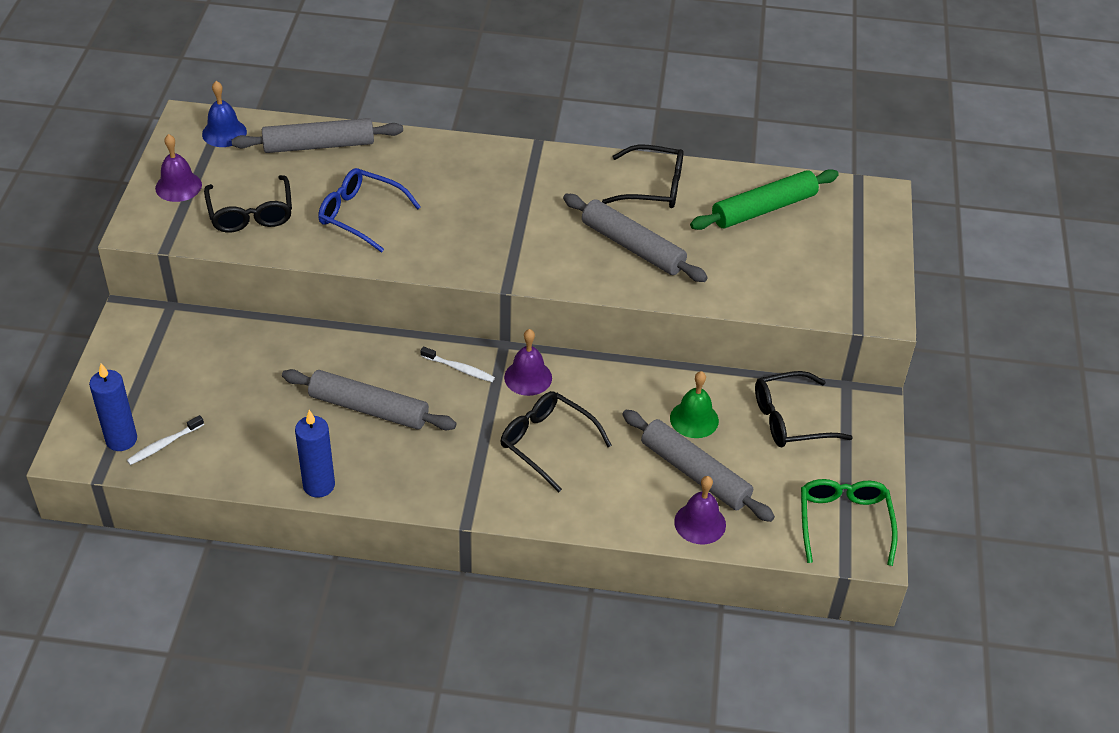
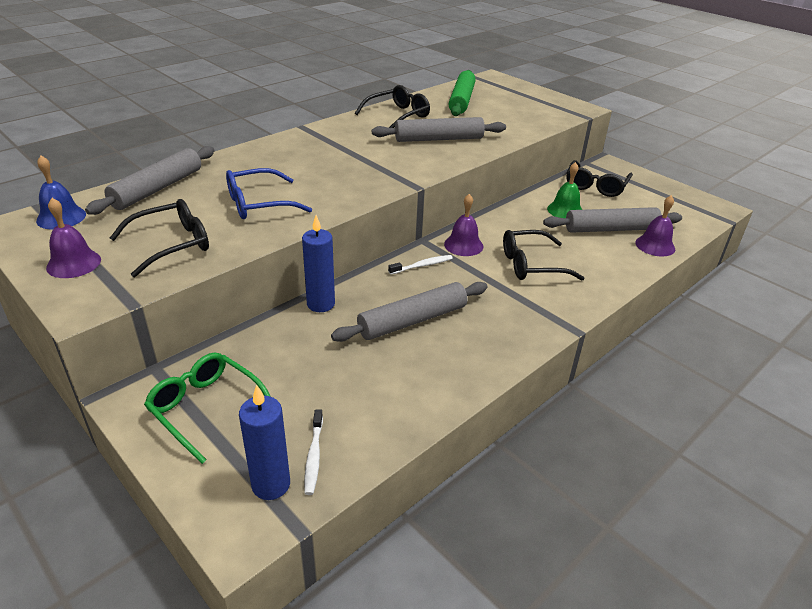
camera: 50 degrees left, 10 degrees down
(251, 213) = (171, 245): black glasses -> black glasses turned 60 degrees counterclockwise
(319, 485) = (467, 384): blue candle -> blue candle (321, 304)
(844, 523) = (691, 206): green glasses -> green glasses (206, 409)

